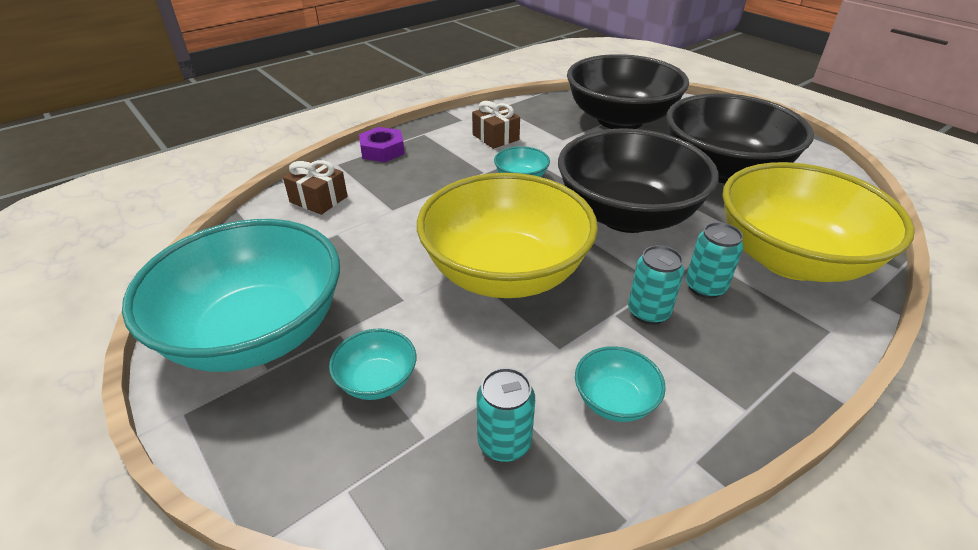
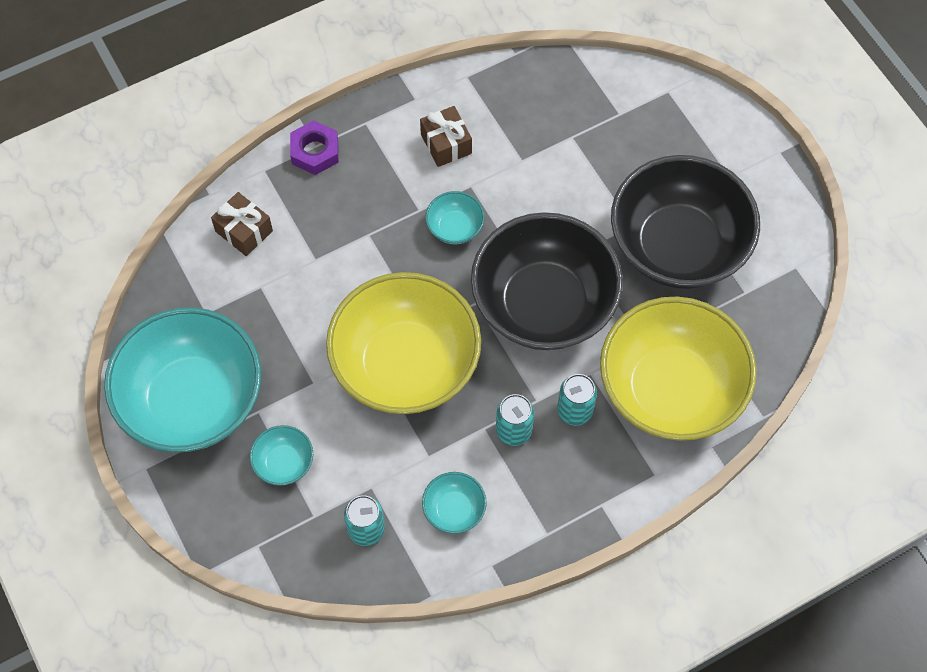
camera: 10 degrees right, 25 degrees up
(620, 120) = (603, 128): black bowl -> none

